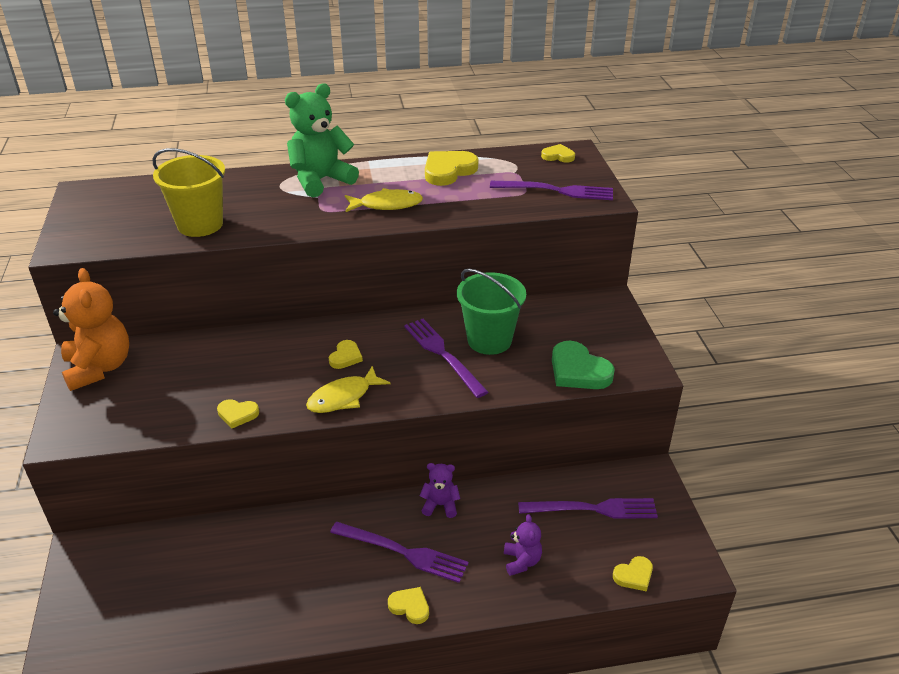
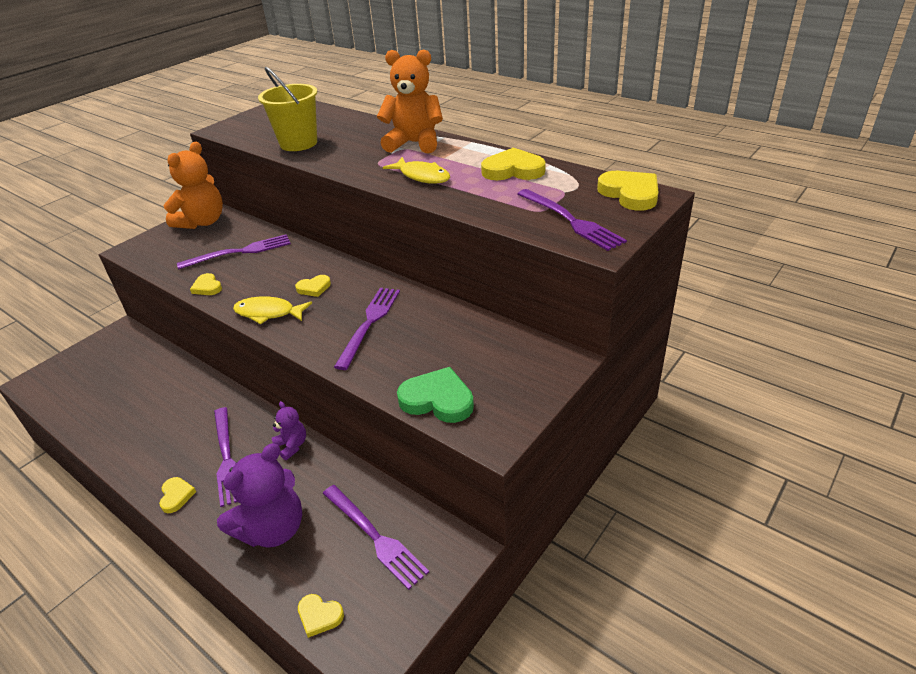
camera: 50 degrees right, 0 degrees up
(207, 370) = (240, 252): none -> purple fork
(321, 180) = (414, 143): green teddy bear -> orange teddy bear
(489, 340) = (416, 333): green bucket -> none
(521, 561) = (273, 529): purple teddy bear -> purple teddy bear, size x1.97
(558, 156) = (630, 194): yellow heart -> yellow heart, size x1.77
(578, 371) = (437, 399): green heart -> green heart turned 105 degrees clockwise

